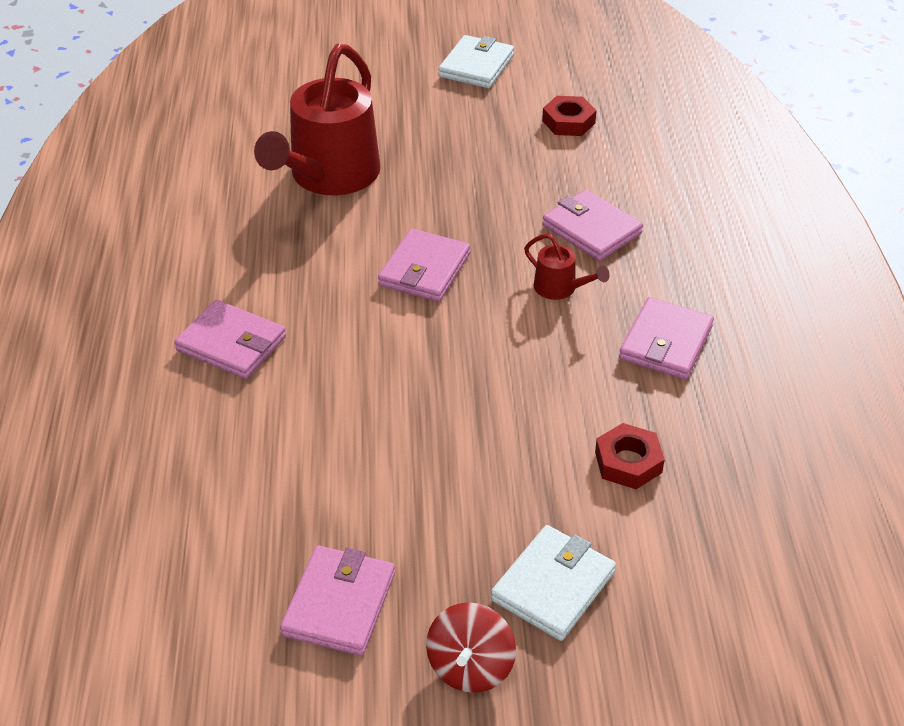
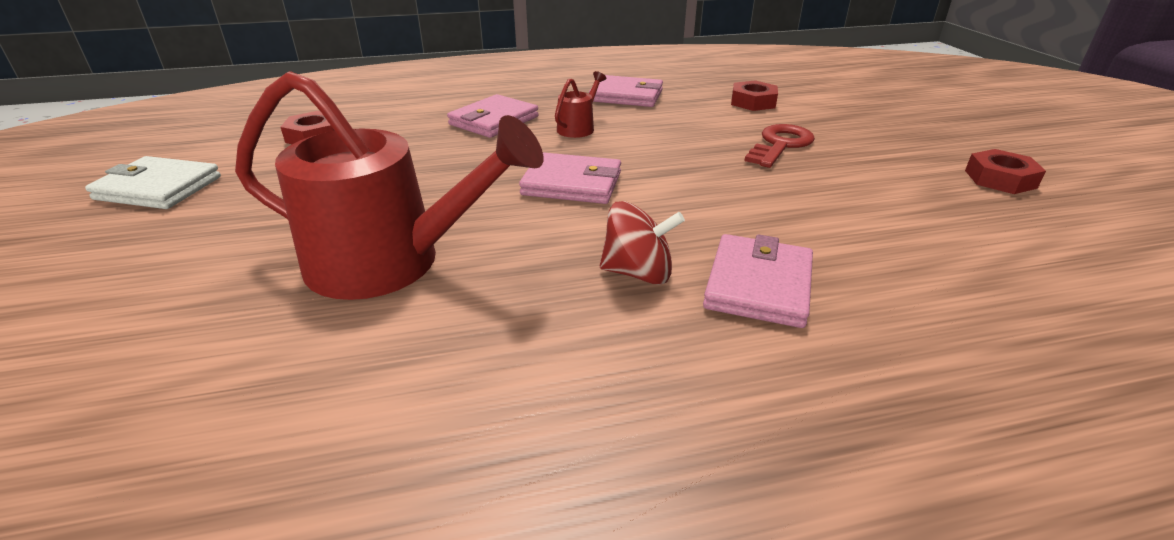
camera: 100 degrees left, 10 degrees down
(339, 604) = (1000, 179): pink wallet -> red nut
(470, 666) = (978, 134): red spinning top -> red spinning top (638, 273)
(478, 441) = (780, 145): none -> red key
(553, 586) = (882, 116): white wallet -> none

